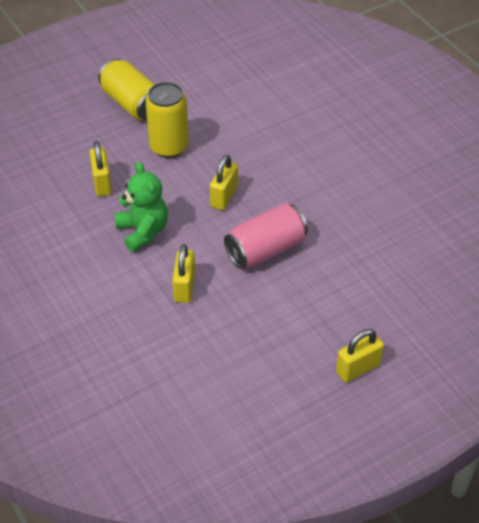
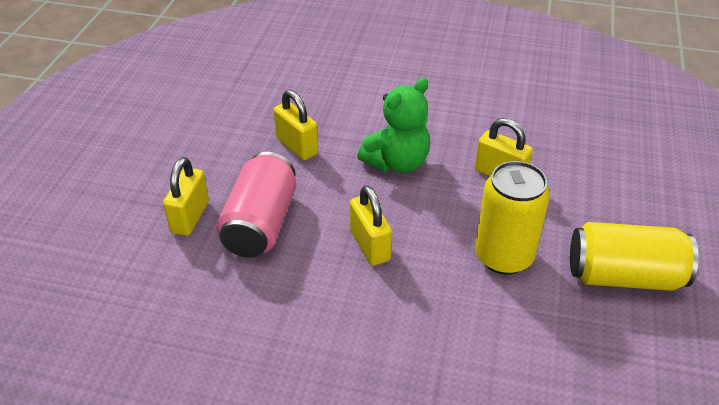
camera: 135 degrees right, 5 degrees down
(143, 231) = (397, 162): green teddy bear -> green teddy bear turned 60 degrees counterclockwise
(358, 368) = (66, 184): yellow padlock -> yellow padlock (190, 217)

